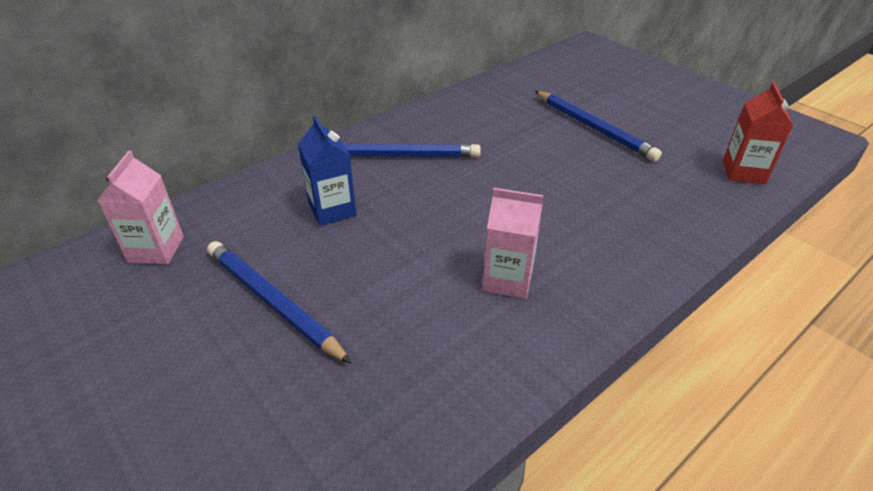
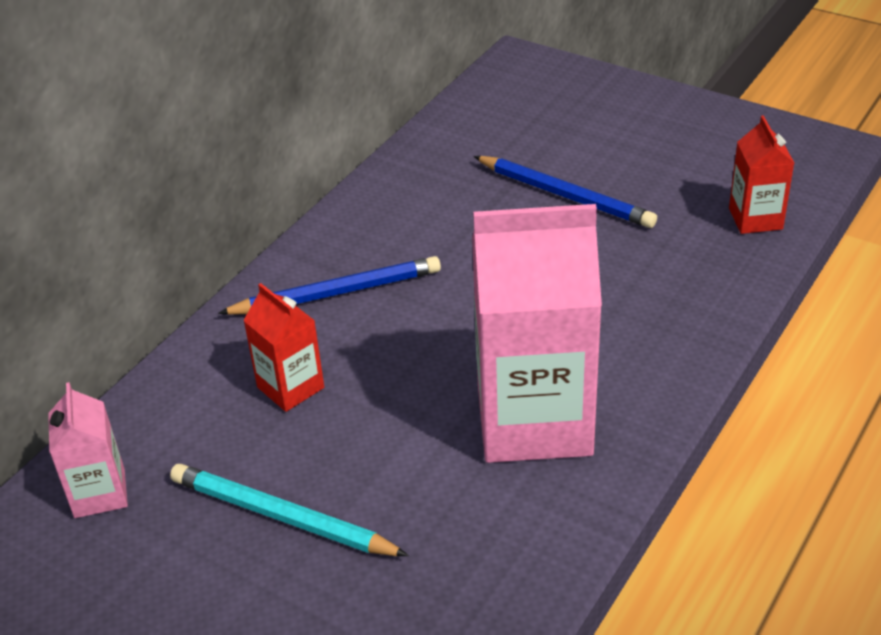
camera: 15 degrees left, 0 degrees up
(273, 302) = (282, 516): blue pencil -> turquoise pencil
(332, 210) = (290, 387): blue carton -> red carton
(508, 280) = (534, 421): pink carton -> pink carton, size x2.08

